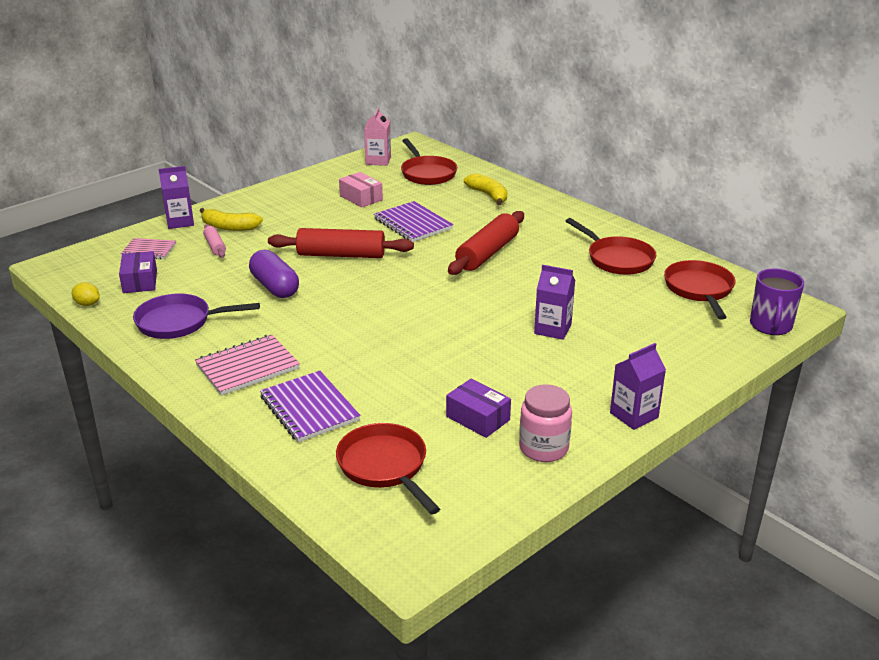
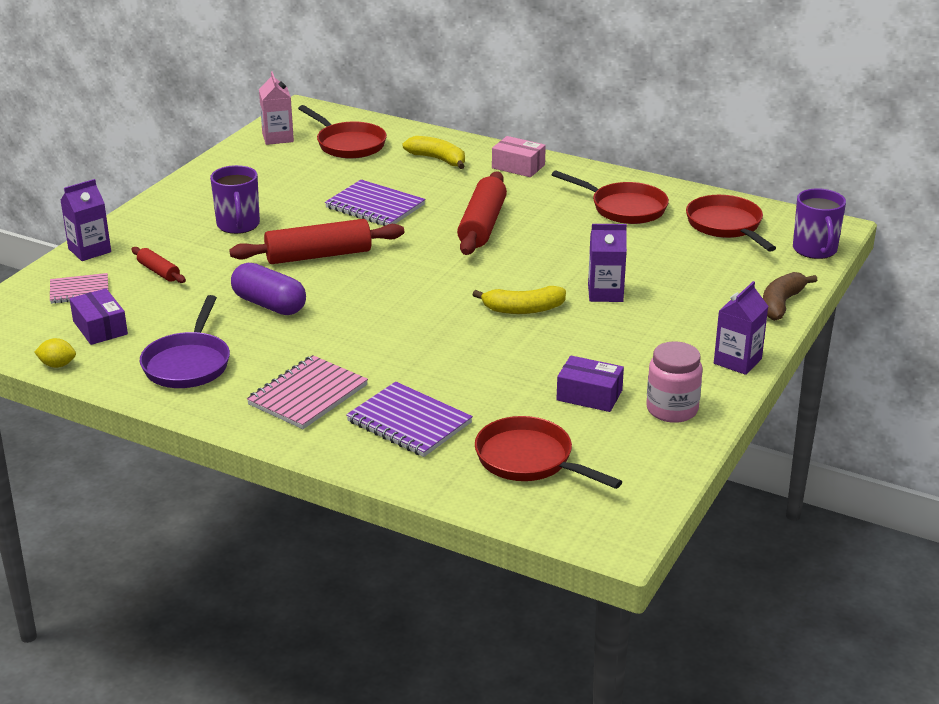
camera: 20 degrees left, 0 degrees up
(179, 322) = (188, 364): purple pan -> purple pan turned 60 degrees counterclockwise
(215, 246) = (159, 271): pink rolling pin -> red rolling pin
(229, 227) = (157, 246): yellow banana -> yellow banana (523, 309)
(299, 221) = (238, 225): none -> purple mug
(361, 198) = (291, 186): pink box -> pink box (518, 166)
(708, 369) = (781, 304): none -> brown banana

